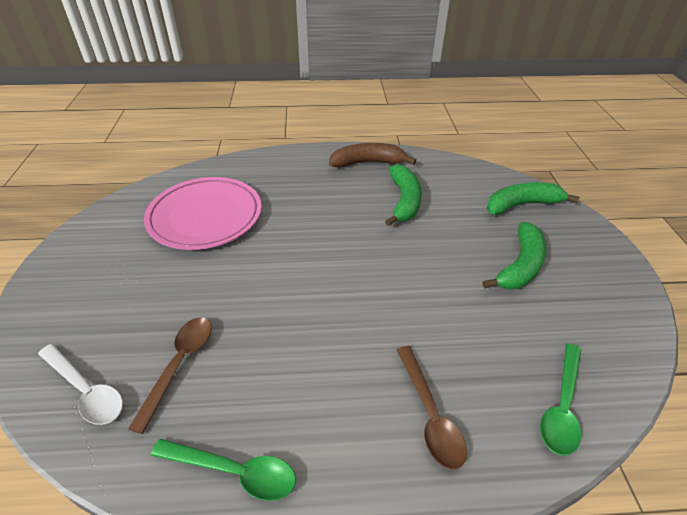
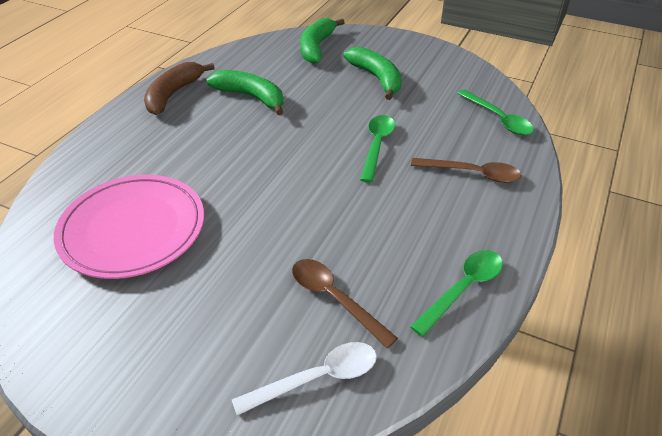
camera: 60 degrees left, 0 degrees up
(409, 310) = (377, 146): none -> green spoon

